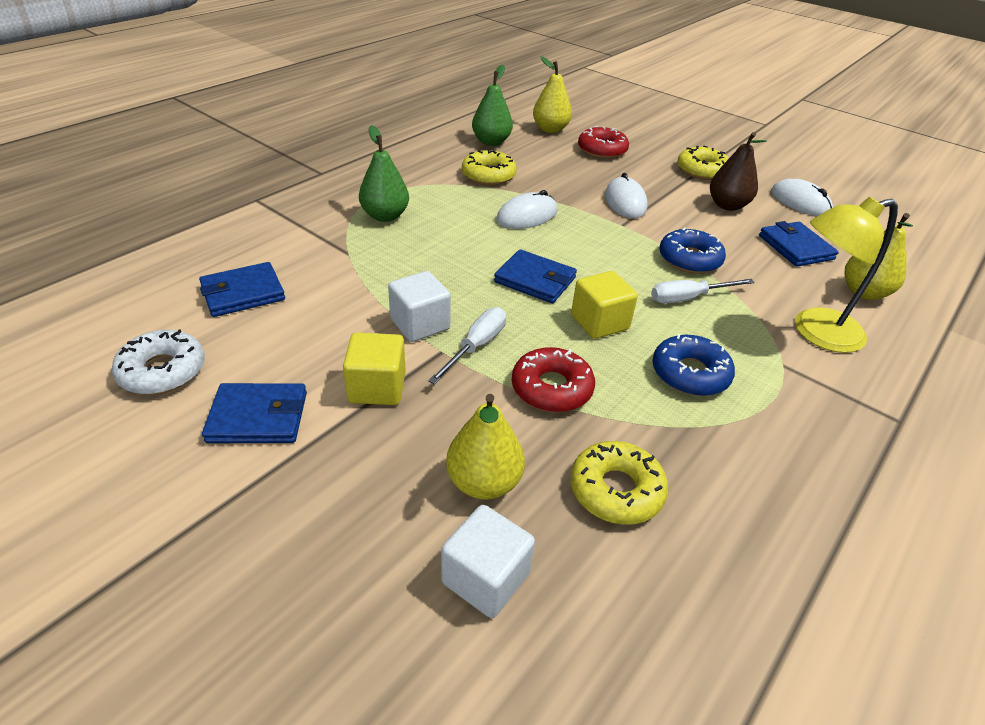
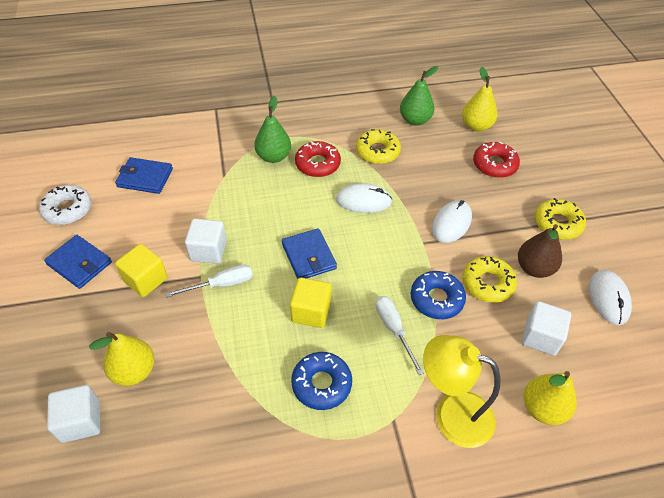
camera: 40 degrees right, 10 degrees up
(551, 388) = (230, 339): red donut -> red donut (317, 164)
(616, 490) = (189, 424): yellow donut -> yellow donut (487, 283)
(688, 298) = (393, 329): white screwdriver -> white screwdriver turned 45 degrees clockwise
(795, 247) = (540, 337): blue wallet -> white cube

